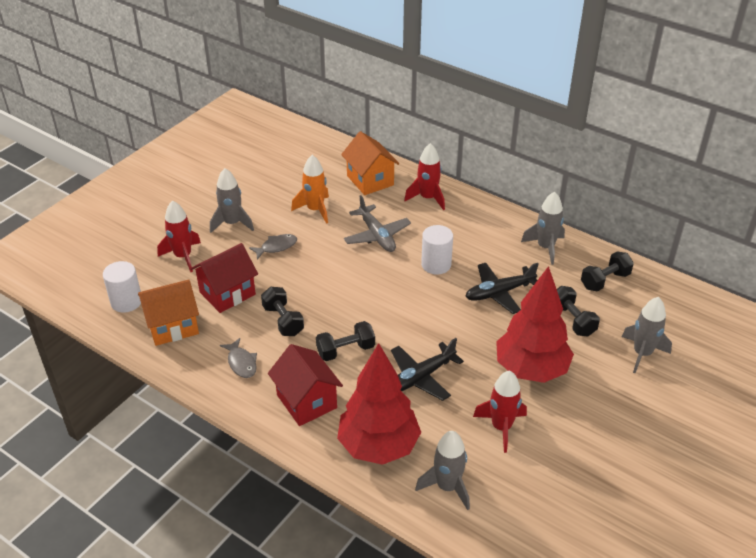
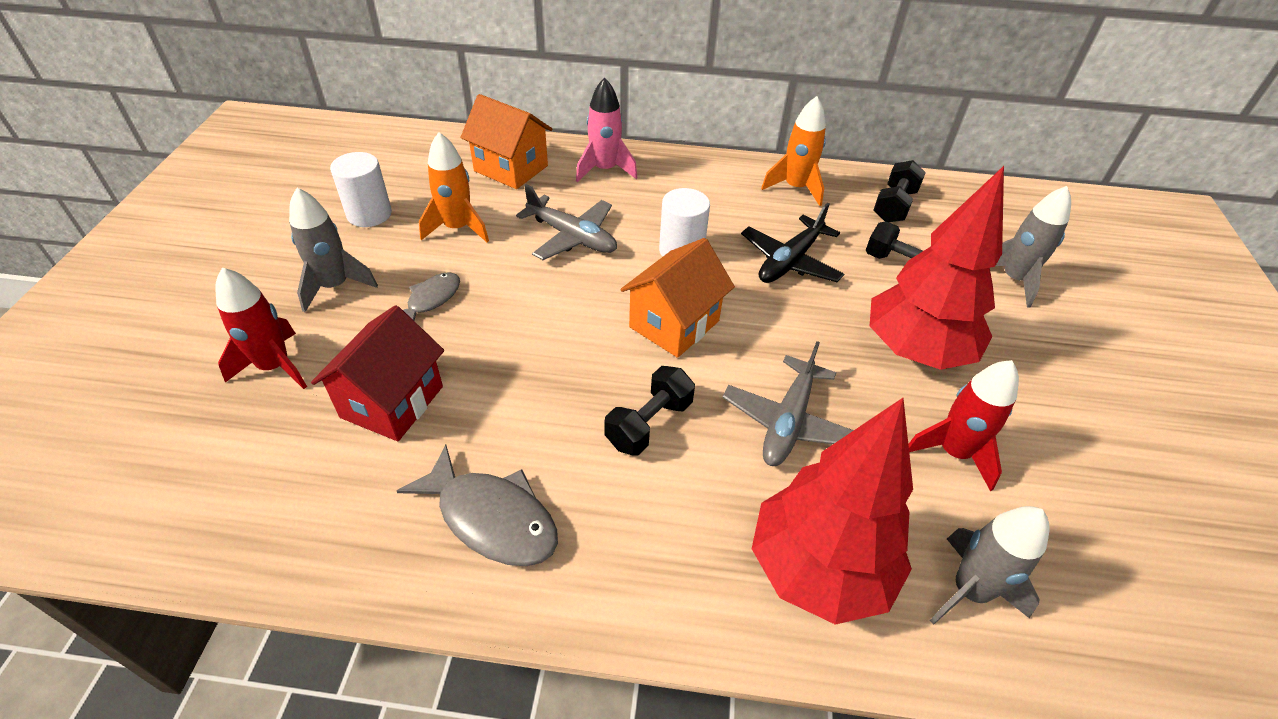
camera: 30 degrees left, 5 degrees up
(126, 302) = (201, 488): white cylinder -> white cylinder (369, 214)
(172, 326) = (321, 500): orange house -> orange house (674, 324)
(241, 363) = (492, 518): grey fish -> grey fish, size x1.66
(283, 320) = (517, 413): black dumbbell -> none
(306, 401) = (649, 541): red house -> none
(420, 377) = (788, 422): black plane -> grey plane
(427, 198) = (605, 170): red rocket -> pink rocket
(545, 247) = (795, 188): grey rocket -> orange rocket

